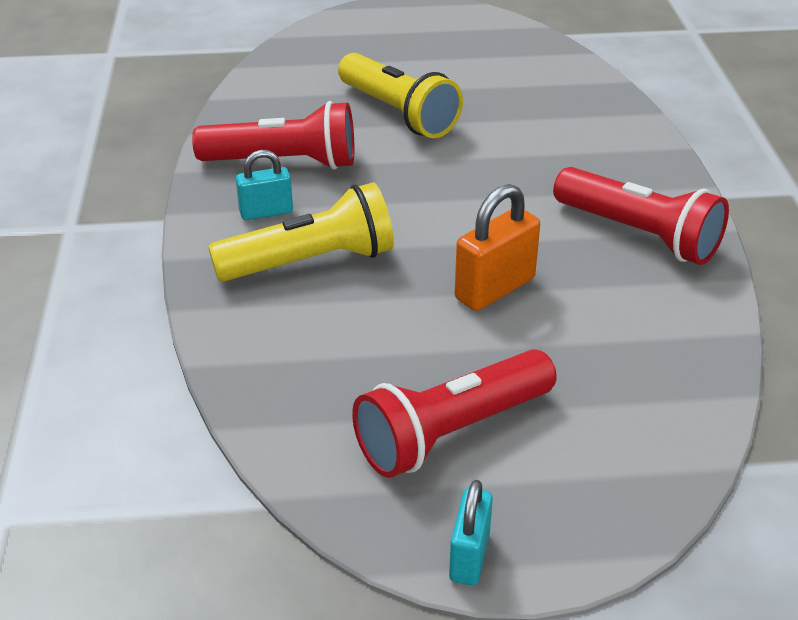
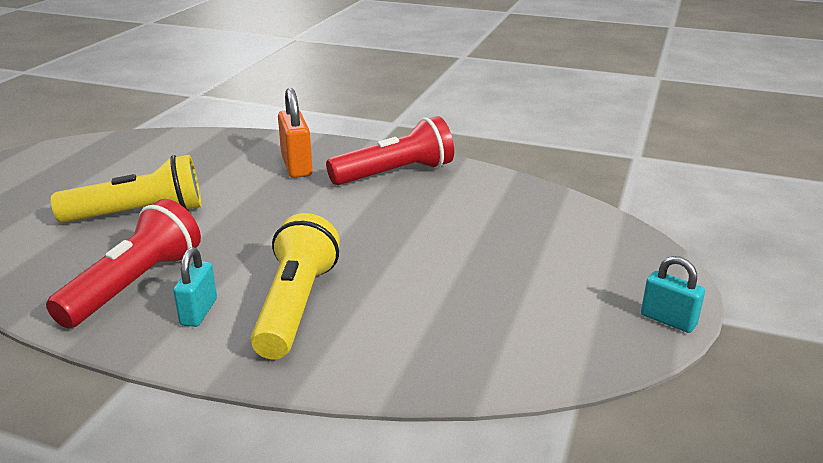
camera: 65 degrees left, 10 degrees down
(451, 433) = (546, 295): red flashlight -> none
(494, 288) = (405, 236): orange padlock -> orange padlock (296, 166)

